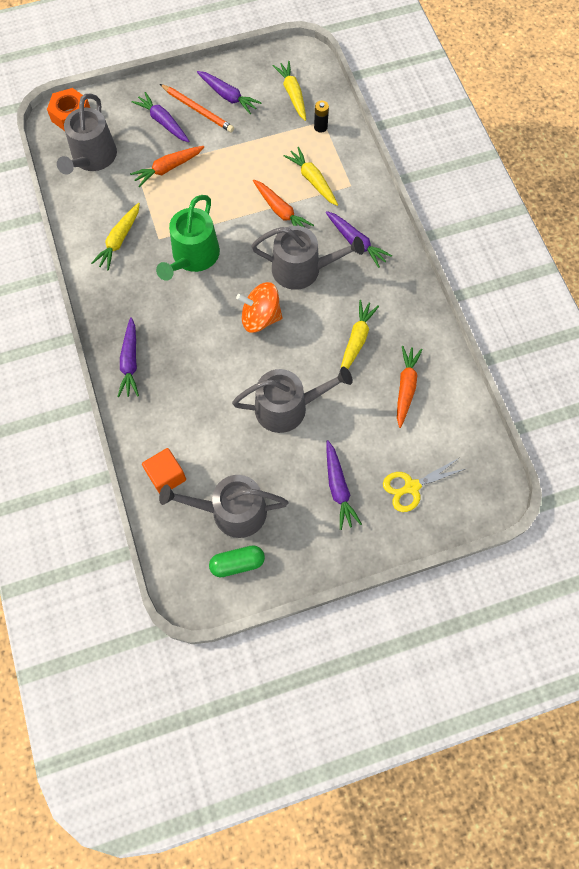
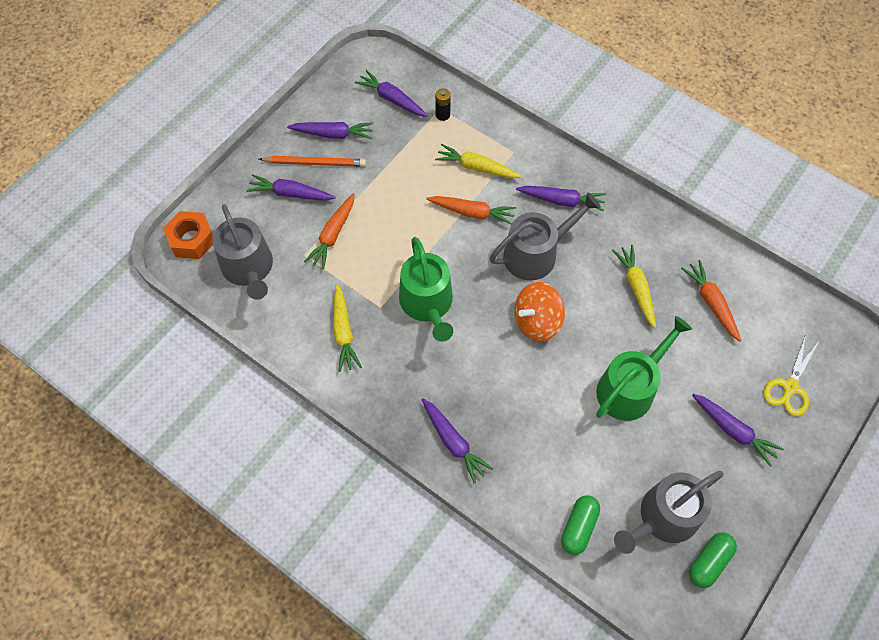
camera: 35 degrees left, 5 degrees down
(166, 476) = (579, 527): orange cube -> green capsule
(288, 407) = (630, 388): grey watering can -> green watering can
(292, 94) = (392, 99): yellow carrot -> purple carrot

